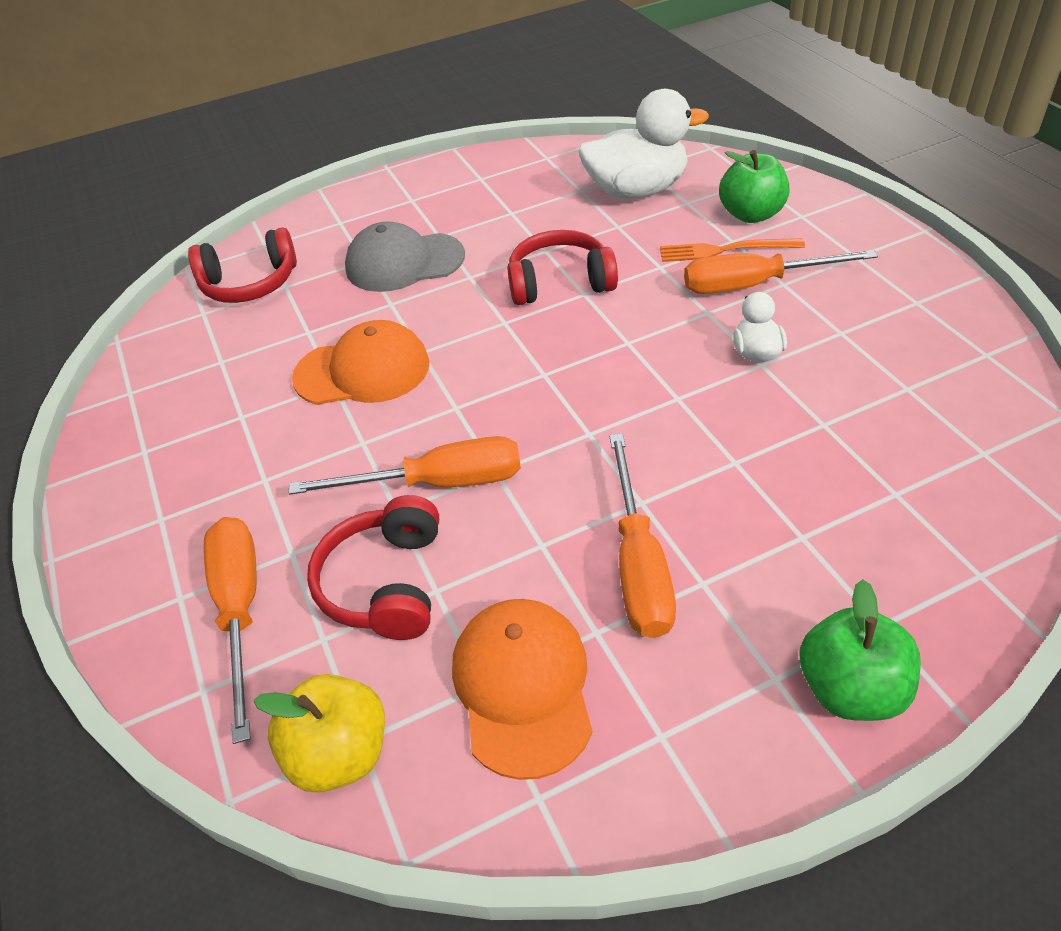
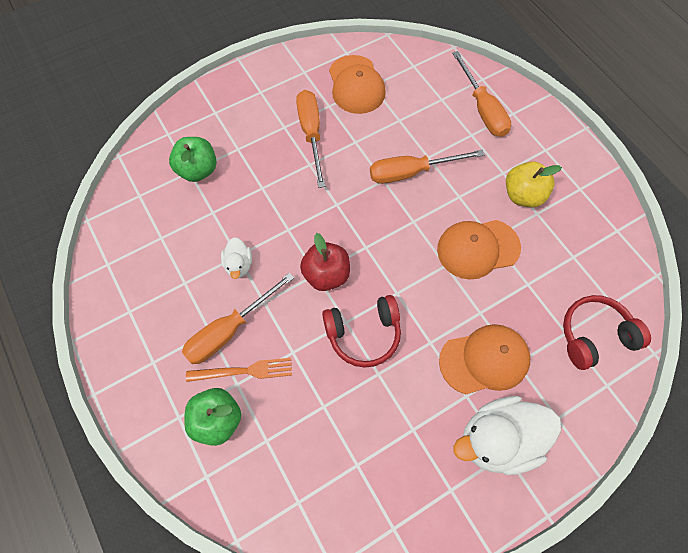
camera: 170 degrees right, 20 degrees up
(340, 754) = (420, 61): yellow apple -> yellow apple (523, 195)
(385, 583) = (422, 122): red headphones -> none
(404, 262) = (484, 360): grey cap -> orange cap
(611, 341) = (326, 274): none -> red apple
(636, 191) = (308, 461): white duck -> white duck (498, 439)
(754, 285) = (229, 330): orange screwdriver -> orange screwdriver turned 150 degrees clockwise
(850, 689) = (233, 89): green apple -> green apple (198, 170)

